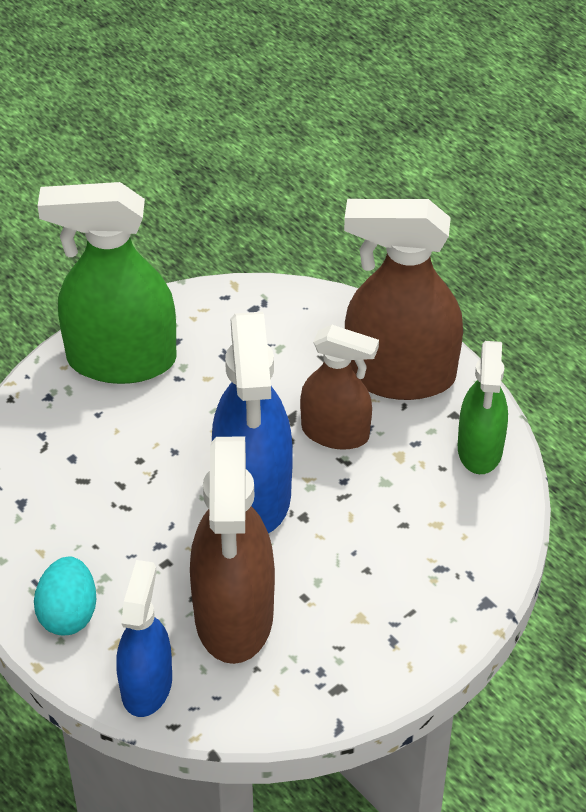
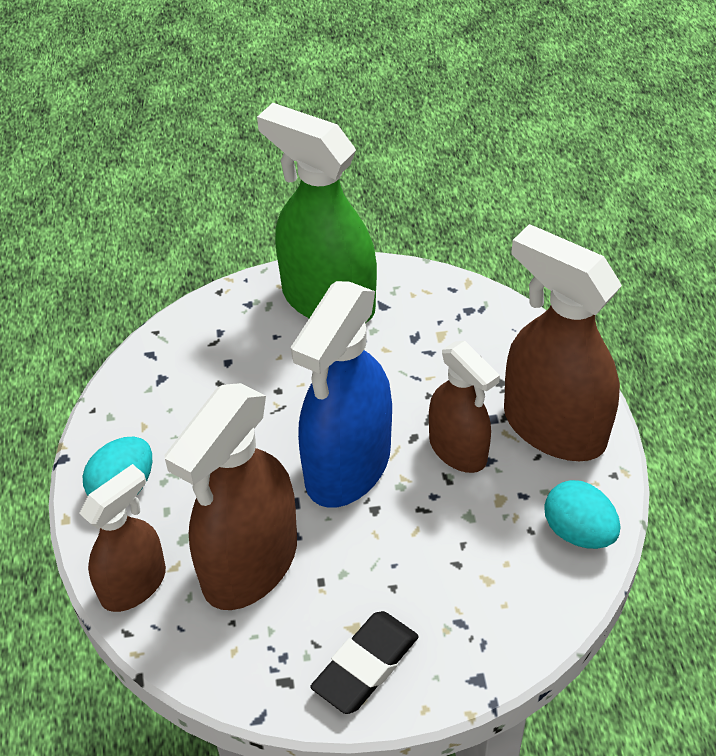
camera: 35 degrees right, 0 degrees up
(146, 685) = (134, 584): blue spray bottle -> brown spray bottle
(392, 641) = (365, 666): none -> black eraser
(480, 449) = (578, 531): green spray bottle -> turquoise egg

